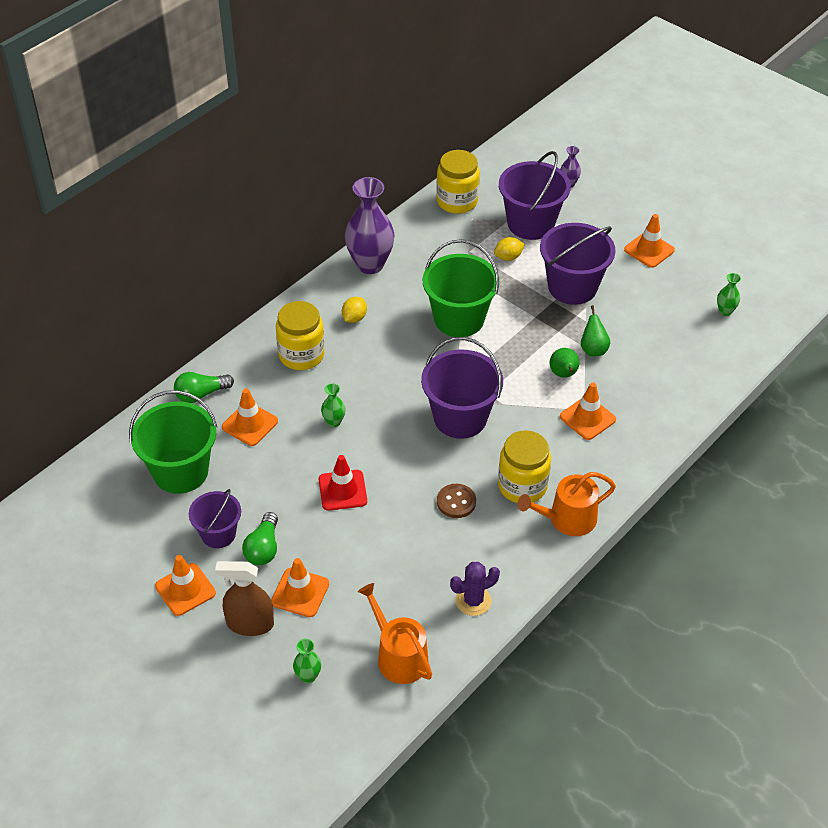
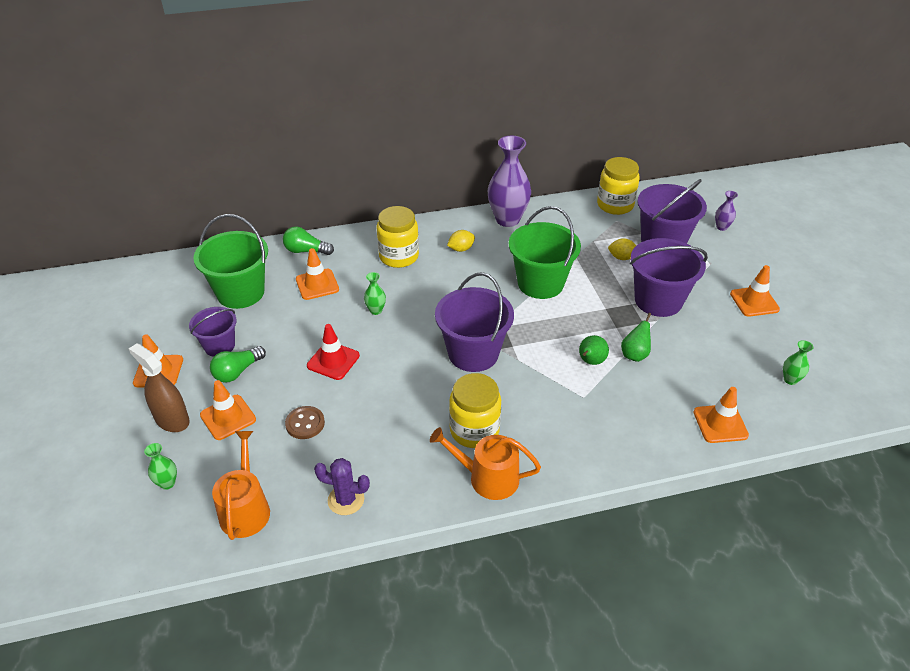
camera: 35 degrees right, 5 degrees down
(456, 502) = (409, 414): brown button -> brown button (305, 423)
(587, 418) = (581, 405): orange traffic cone -> orange traffic cone (720, 424)

